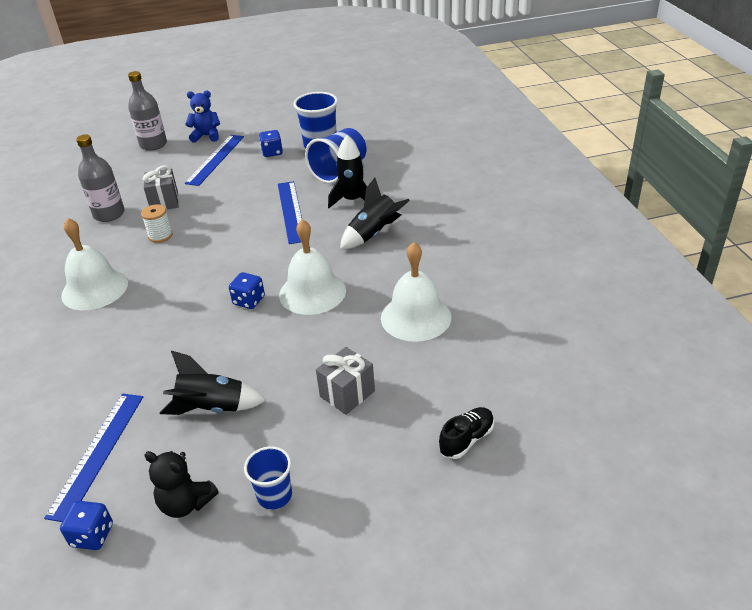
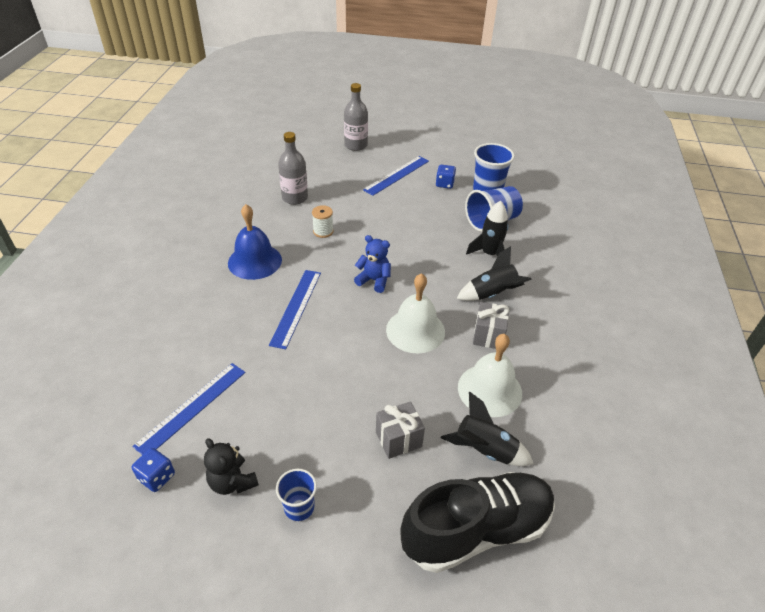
camera: 20 degrees right, 5 degrees up
(94, 289) = (255, 261): white bell -> blue bell
(164, 202) = (340, 201): grey gift -> grey gift (488, 335)
(206, 136) = (400, 151): blue teddy bear -> blue teddy bear (374, 280)
(212, 407) = (290, 405): black rocket -> black rocket (484, 450)
(249, 301) = (362, 318): blue dice -> none
(291, 211) = (434, 246): blue ruler -> blue ruler (296, 307)
(466, 439) = (476, 530): black shoe -> black shoe, size x2.43

